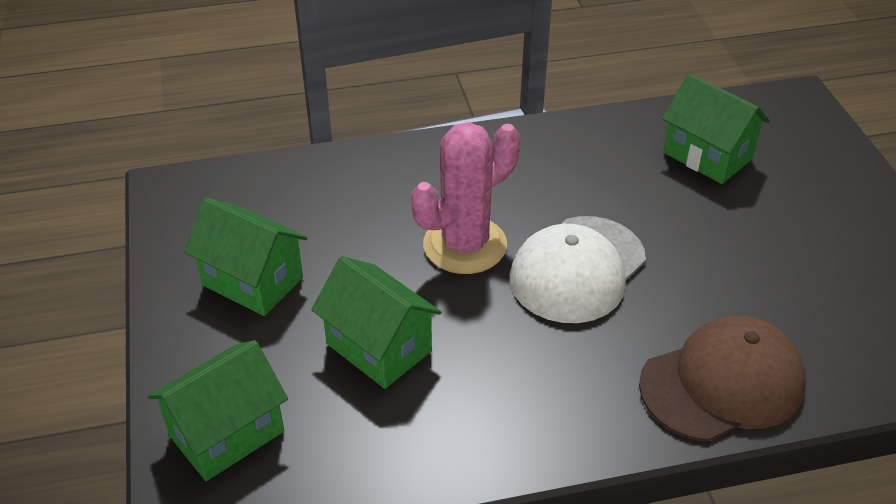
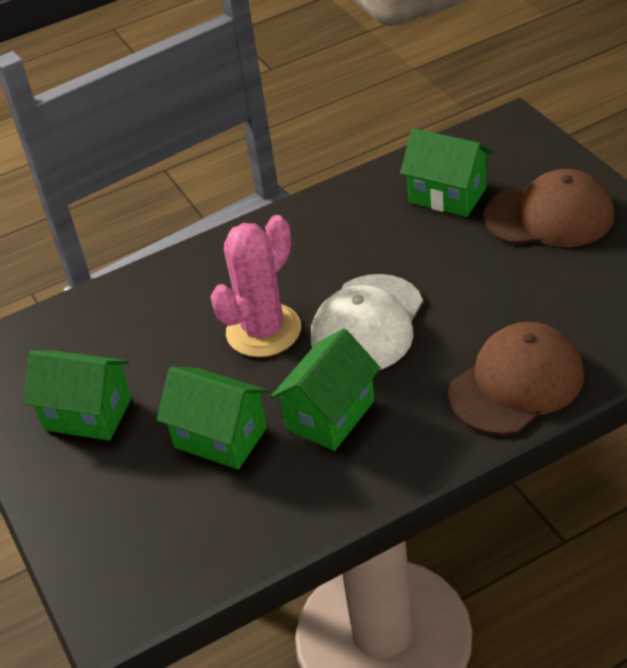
camera: 10 degrees left, 0 degrees up
(226, 433) = (117, 545): green house -> green house (330, 415)
(813, 207) = (549, 216): none -> brown cap

